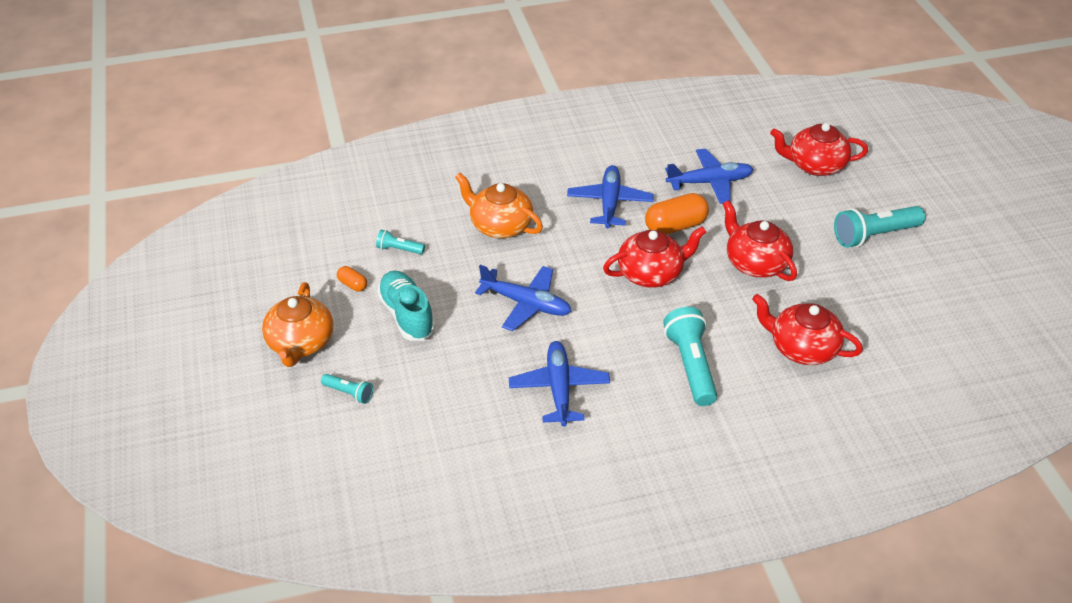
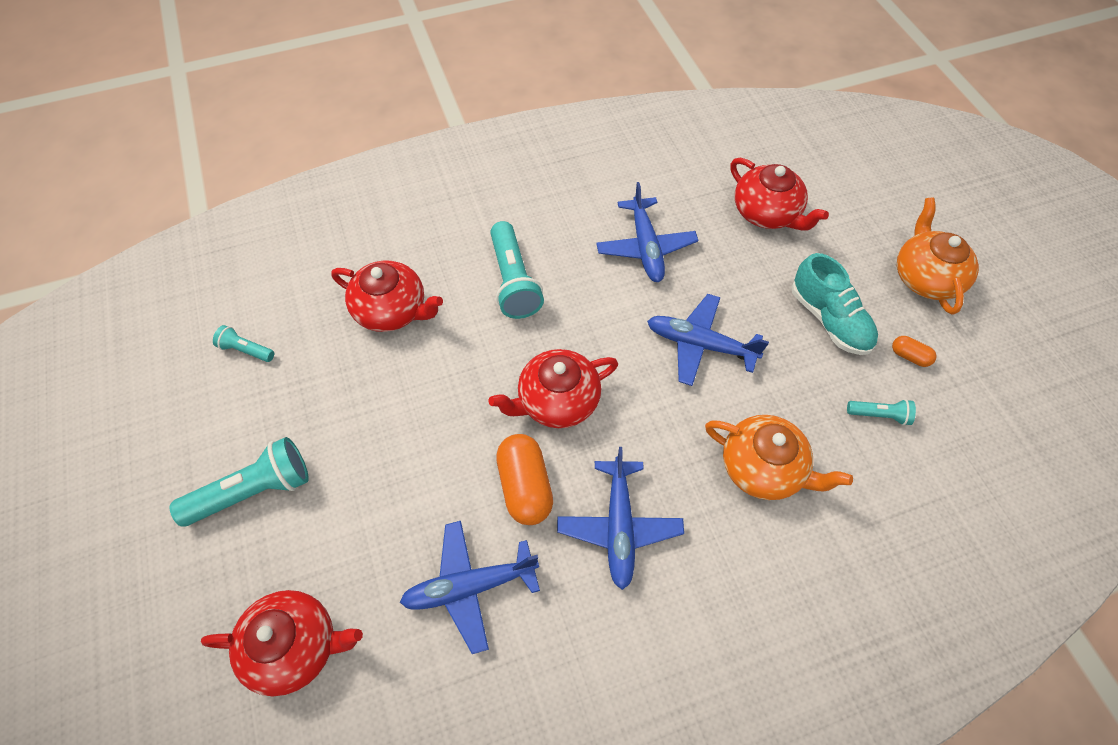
camera: 175 degrees right, 15 degrees up
(349, 393) = (848, 229): turquoise flashlight -> turquoise flashlight (246, 350)
(675, 226) = (525, 486): orange capsule -> orange capsule turned 75 degrees counterclockwise
(755, 263) = (424, 428): red teapot -> red teapot (767, 213)

